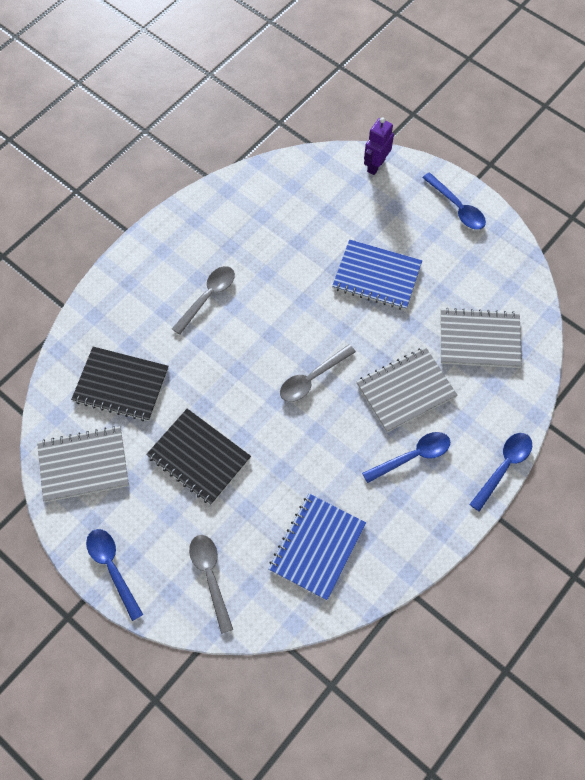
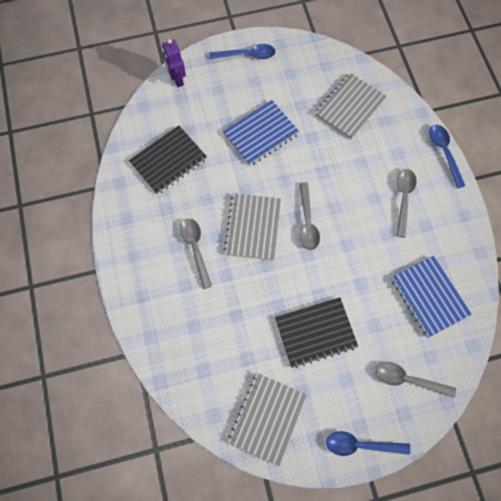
camera: 55 degrees left, 5 degrees up
(121, 385) = (222, 352): black notebook -> black notebook (168, 161)
(406, 390) = (355, 172): grey notebook -> grey notebook (253, 227)
(413, 456) = (403, 198): blue spoon -> grey spoon

